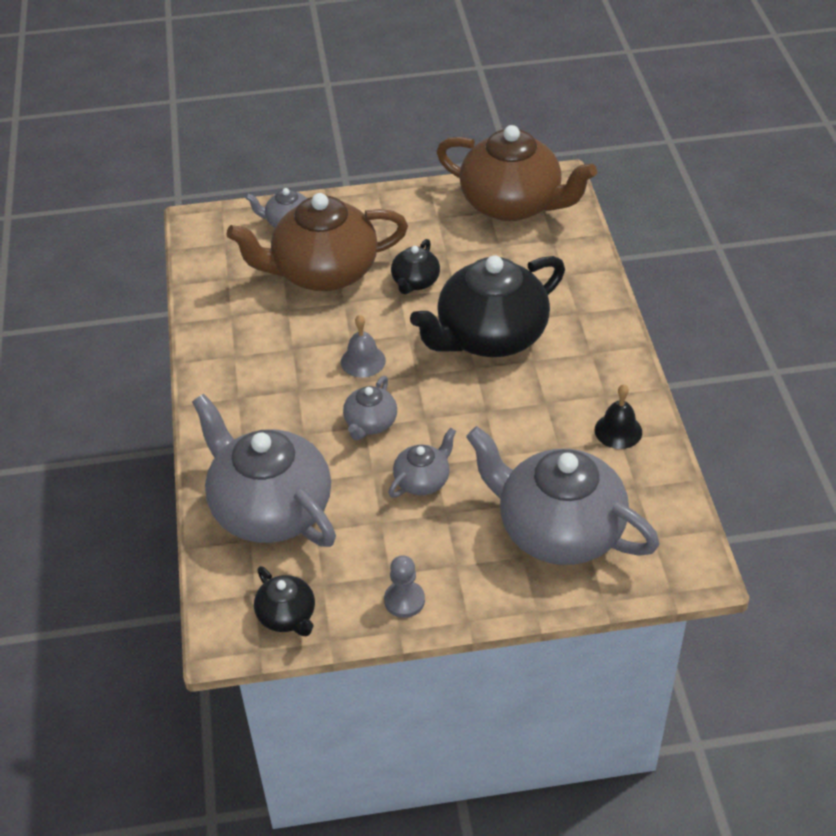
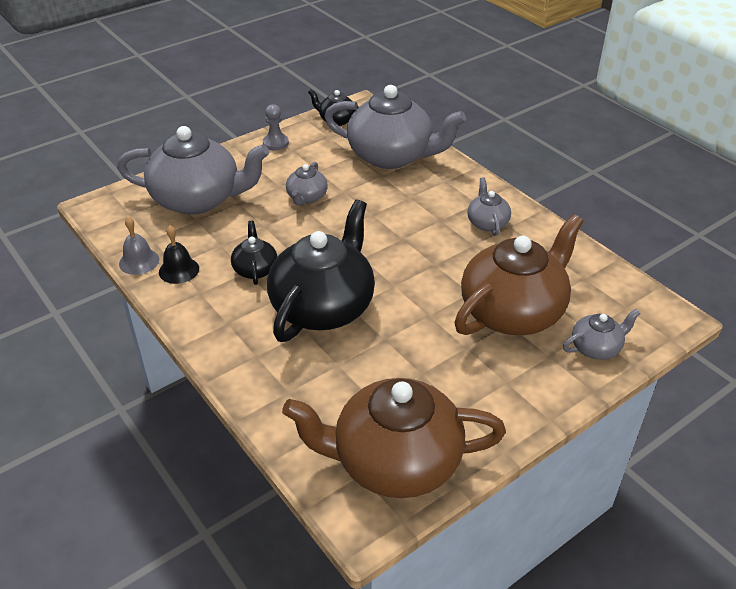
camera: 150 degrees right, 5 degrees down
(363, 361) = (411, 254): grey bell -> grey bell (139, 261)
(370, 423) = (369, 217): grey teapot -> grey teapot (487, 223)
(415, 282) = (425, 332): black teapot -> black teapot (255, 269)

